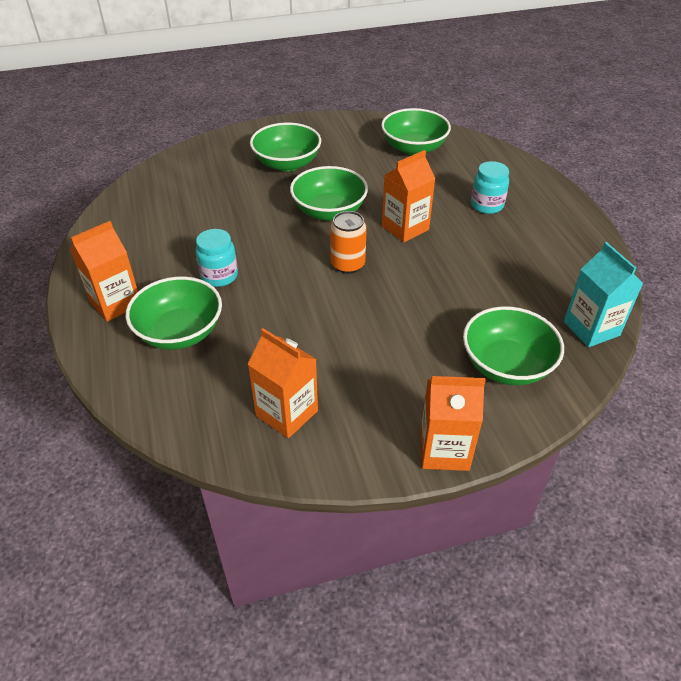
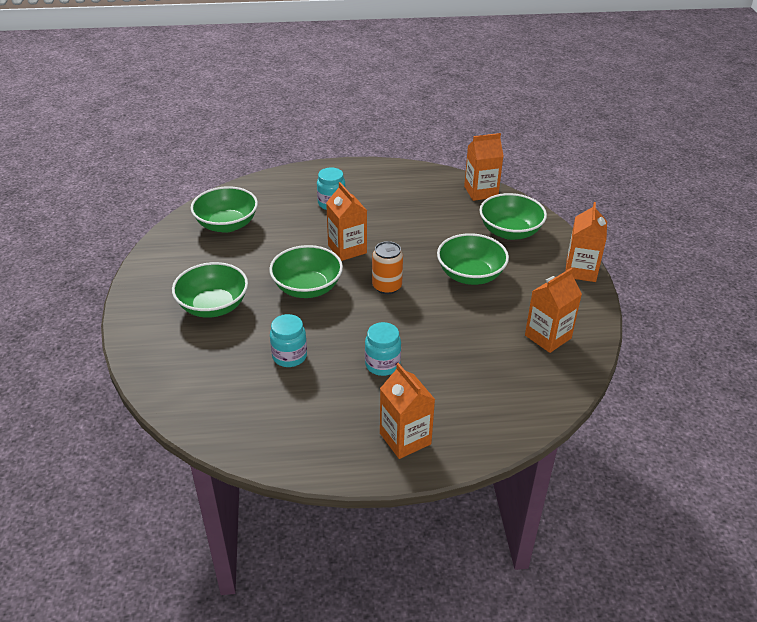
camera: 80 degrees left, 5 degrees down
(180, 332) = (453, 393): green bowl -> green bowl (470, 275)
(225, 216) = (289, 356): none -> turquoise jar
(591, 328) = (481, 192): turquoise carton -> orange carton

